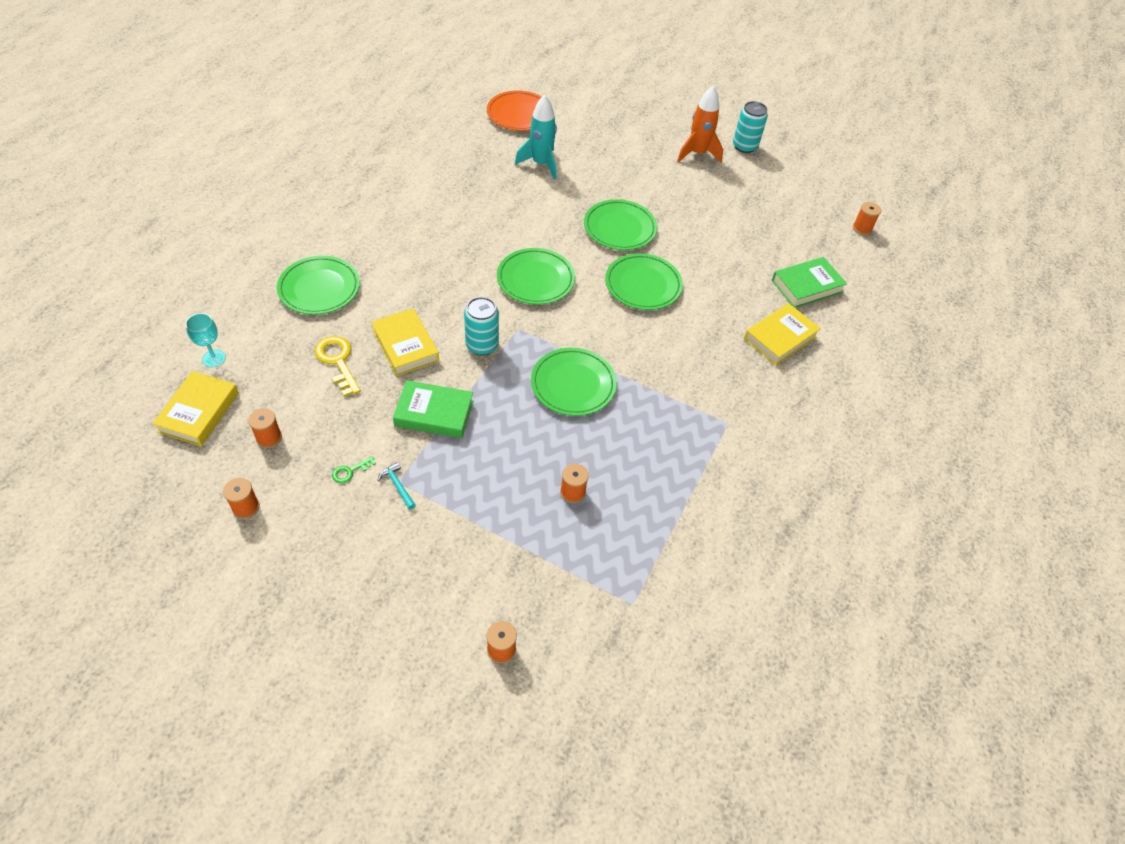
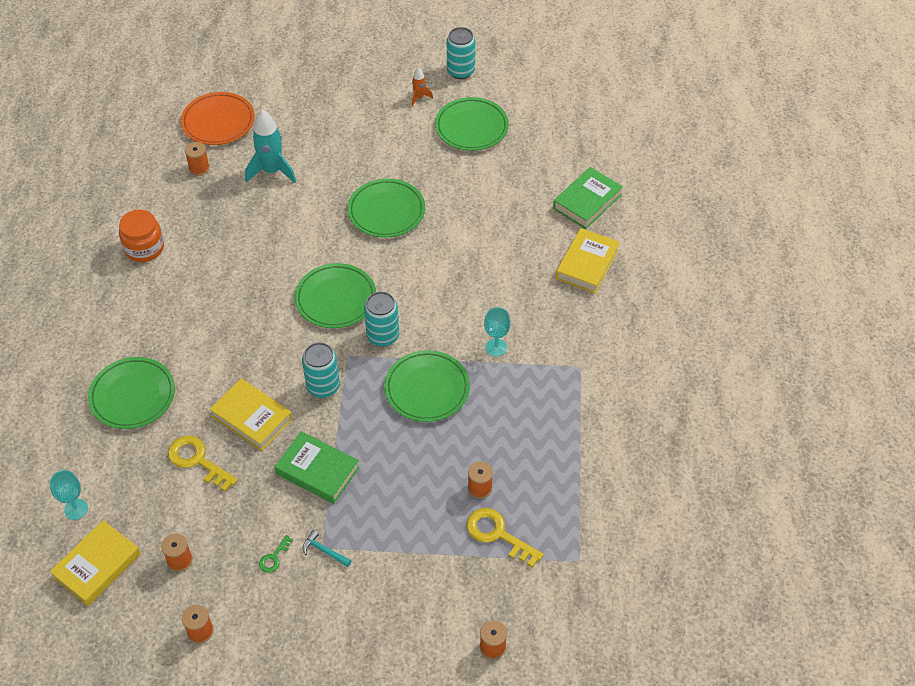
camera: 20 degrees left, 0 degrees up
(199, 412) = (97, 566): yellow book -> yellow book turned 45 degrees clockwise
(402, 182) = (144, 248): none -> orange jar
(434, 413) = (317, 471): green book -> green book turned 45 degrees clockwise
(559, 325) = (383, 336): none -> turquoise can
(566, 542) = (498, 534): none -> yellow key
(643, 285) = (439, 262): green plate -> green plate (471, 127)
(656, 375) = (496, 347): none -> turquoise goblet
(697, 153) = (419, 98): orange rocket -> orange rocket, size x0.50
(862, 228) = (610, 119): orange spool -> orange spool (199, 168)

